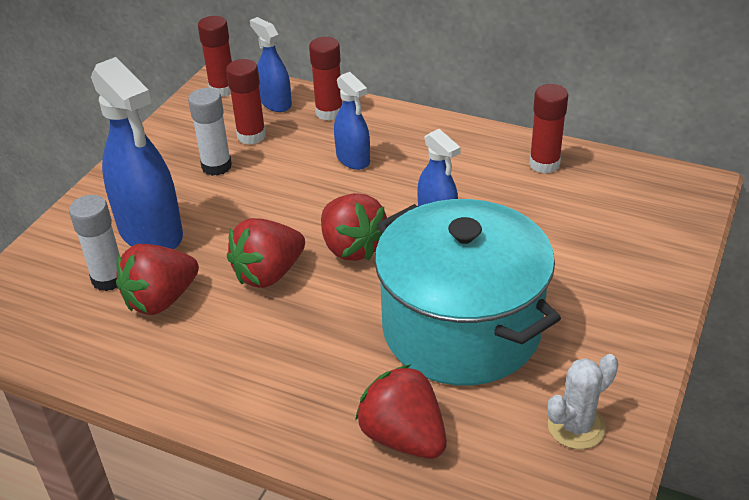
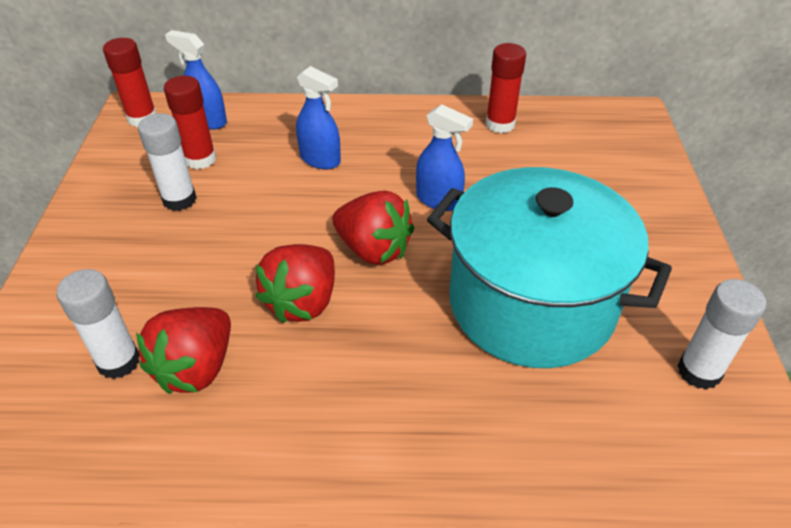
camera: 25 degrees left, 5 degrees up
(151, 233) = (142, 292): blue spray bottle -> none
(329, 112) = (269, 119): red glue stick -> none
(403, 437) = (551, 441): red strawberry -> none
(576, 427) = (699, 371): white cactus -> white glue stick

